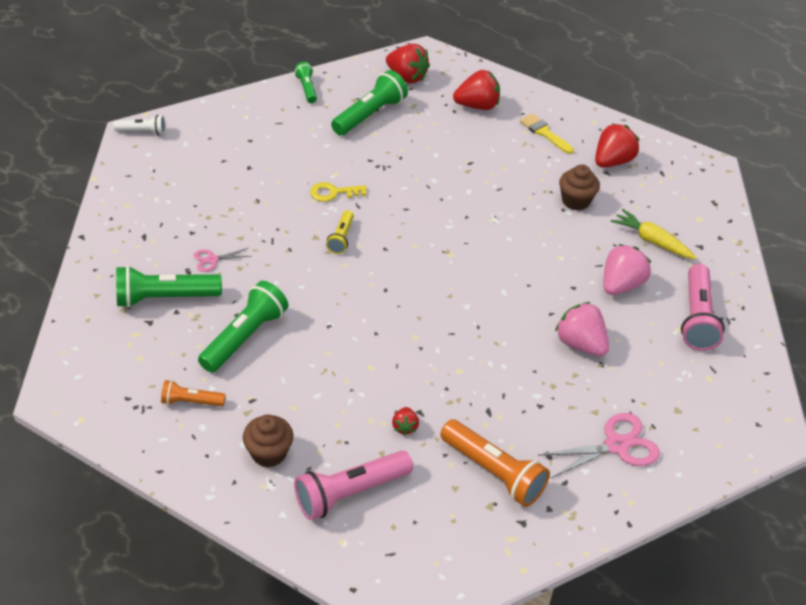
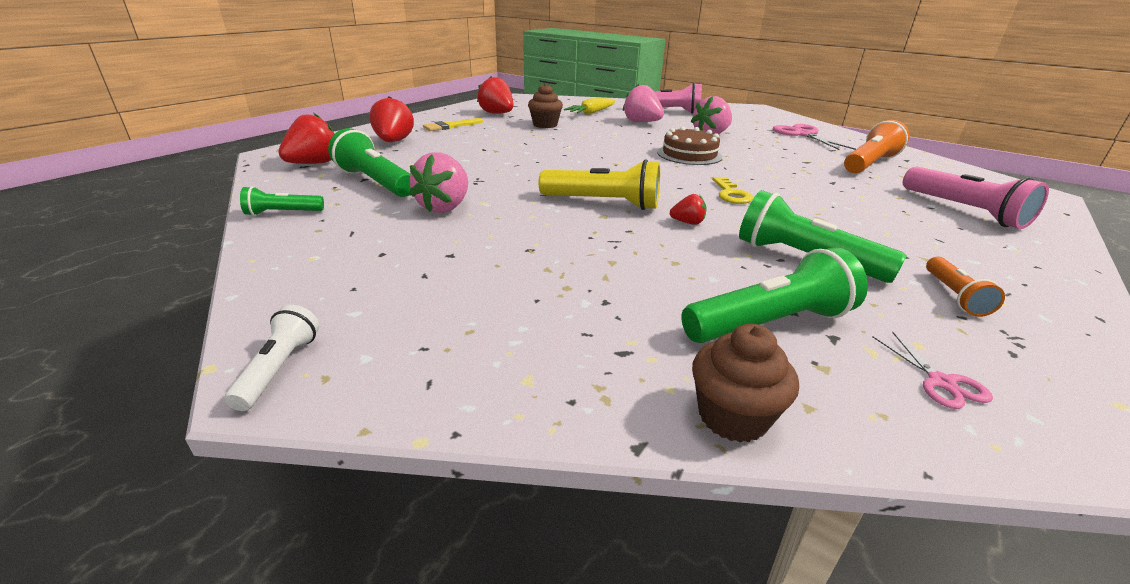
camera: 85 degrees left, 15 degrees down
(165, 298) = (770, 323): green flashlight -> green flashlight turned 105 degrees counterclockwise
(212, 260) = (666, 282): pink scissors -> pink scissors (941, 382)
(269, 453) = (969, 246): brown cupcake -> brown cupcake (732, 416)
(324, 156) = (444, 207): none -> pink strawberry
(333, 193) = (520, 204): yellow key -> yellow key (731, 194)
(341, 238) = (603, 203): yellow flashlight -> yellow flashlight, size x1.80
(405, 427) = (856, 188): red strawberry -> red strawberry (687, 223)
(490, 311) = (689, 154): none -> brown cake

